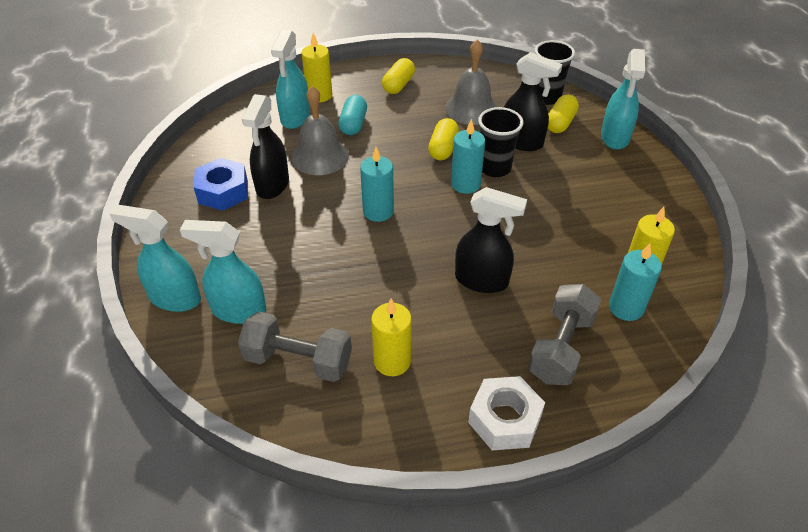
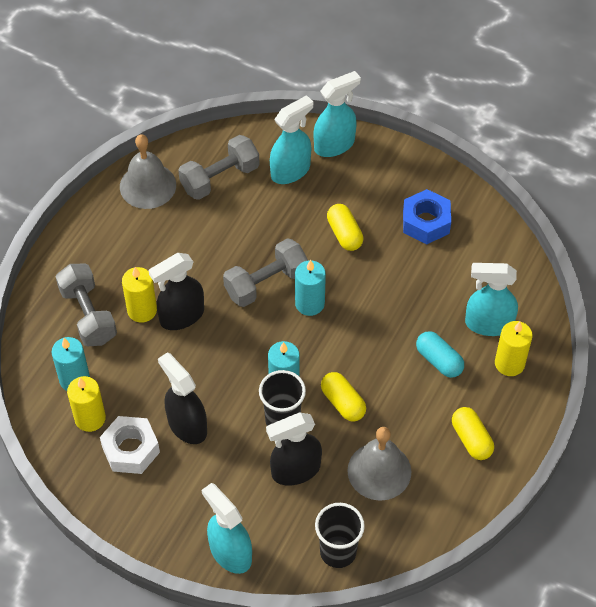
camera: 130 degrees right, 10 degrees up
(272, 185) = (405, 256): black spray bottle -> black spray bottle (187, 425)
(295, 117) = (488, 324): turquoise spray bottle -> turquoise spray bottle turned 45 degrees counterclockwise
(320, 156) = (414, 308): grey bell -> grey bell (148, 185)
(387, 248) = (266, 283): none -> grey dumbbell
(392, 361) = (171, 222): yellow candle -> yellow candle (142, 310)
(504, 420) = (78, 247): white nut -> white nut (131, 449)
(560, 123) = (291, 526): yellow capsule -> yellow capsule (344, 234)

